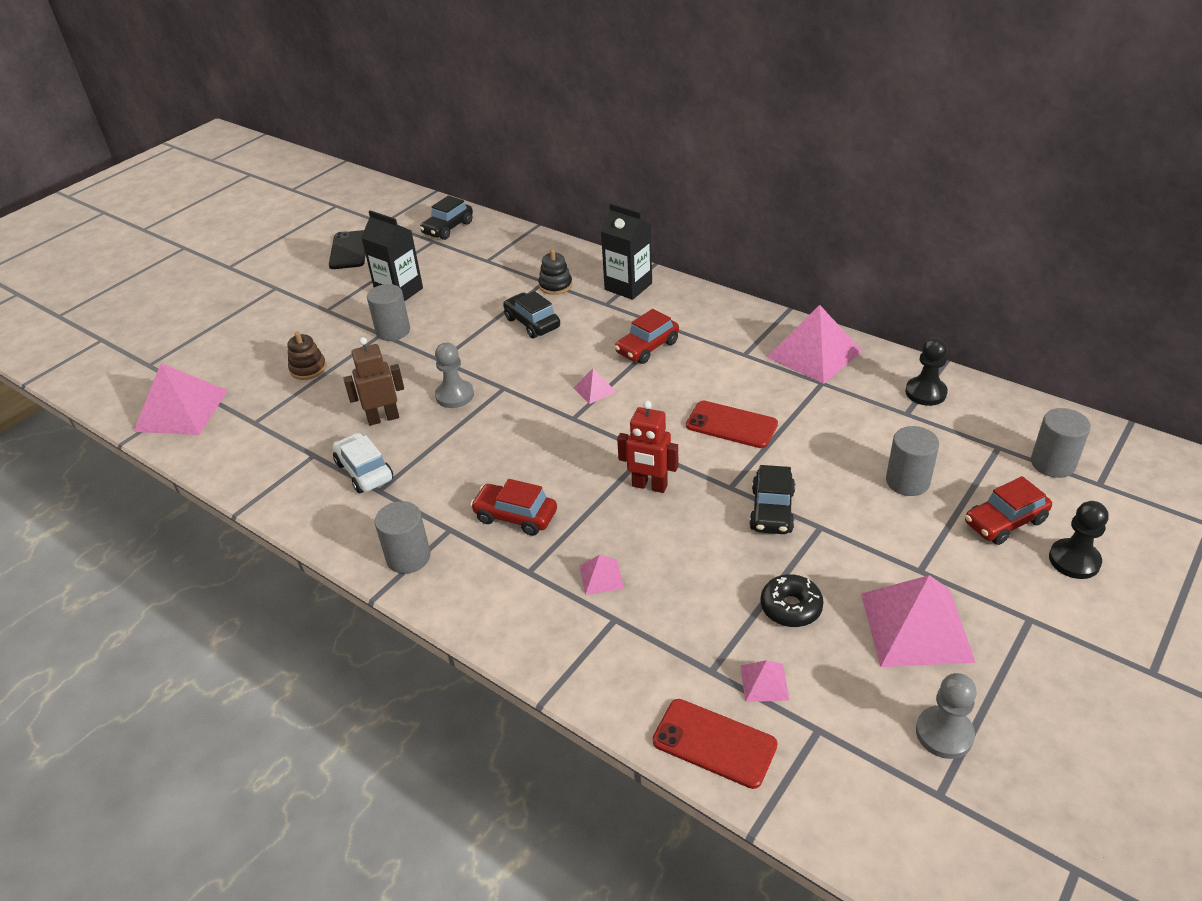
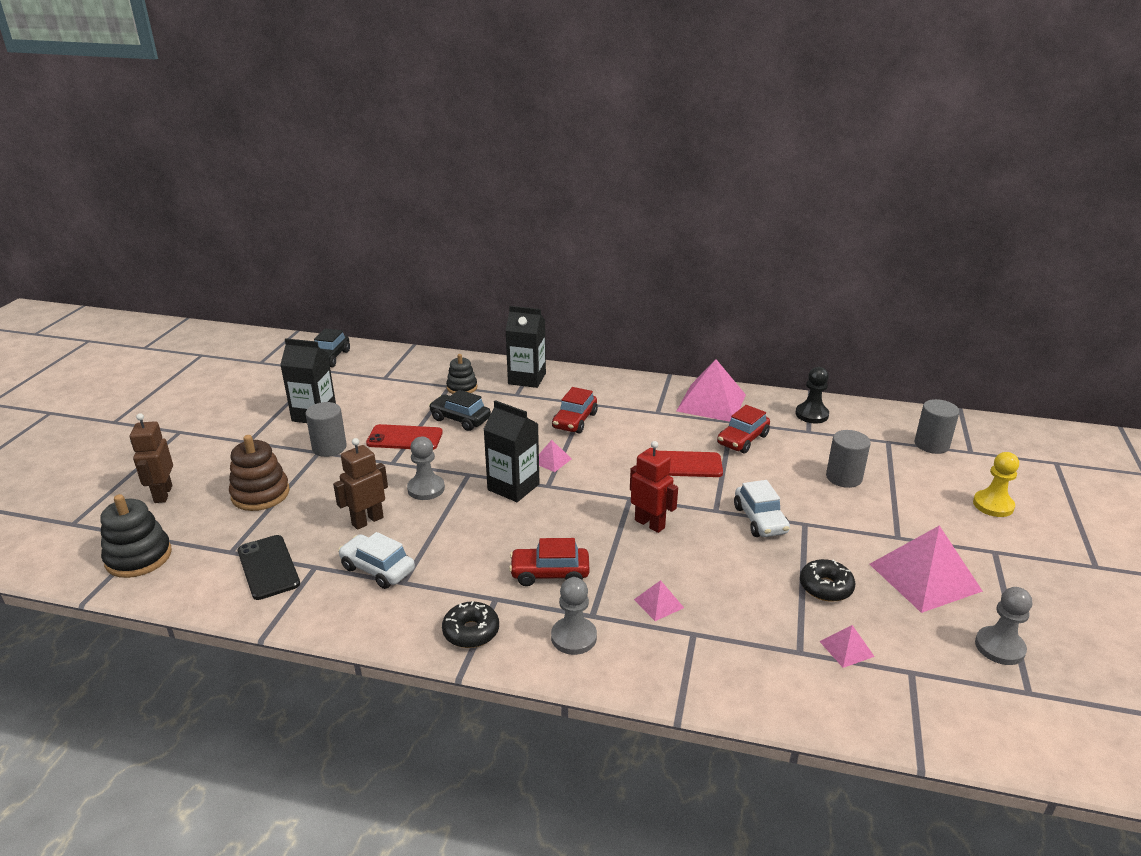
camera: 25 degrees left, 10 degrees down
(181, 410) = (138, 557): pink pyramid -> black stacking toy
(230, 351) = (163, 494): none -> brown robot
(308, 369) = (260, 494): brown stacking toy -> brown stacking toy, size x1.53
(349, 250) = (239, 389): black phone -> black phone (268, 567)
(408, 557) = (471, 632): grey cylinder -> black donut
(497, 589) = (573, 637): none -> grey pawn
(538, 412) = (513, 487): none -> black carton
(649, 486) = (650, 524): red robot -> red robot turned 135 degrees counterclockwise
(714, 743) = (842, 707): red phone -> red phone (405, 438)
(771, 510) = (760, 520): black car -> white car
(1004, 522) = (929, 490): red car -> red car (742, 440)
(1074, 560) = (993, 505): black pawn -> yellow pawn

